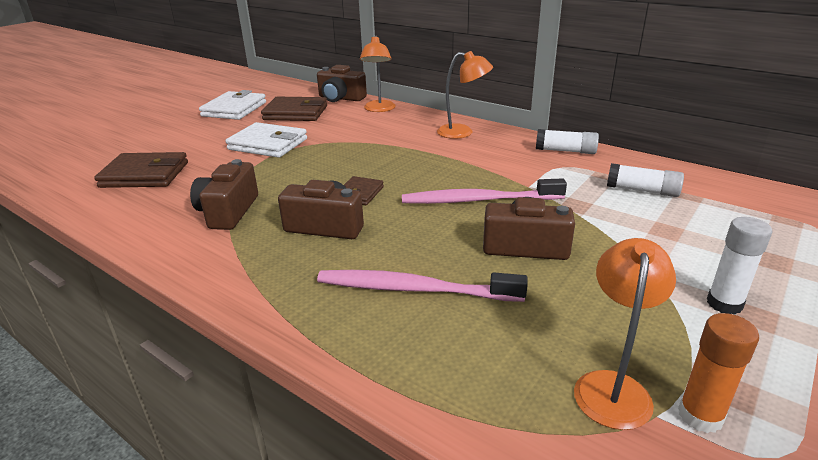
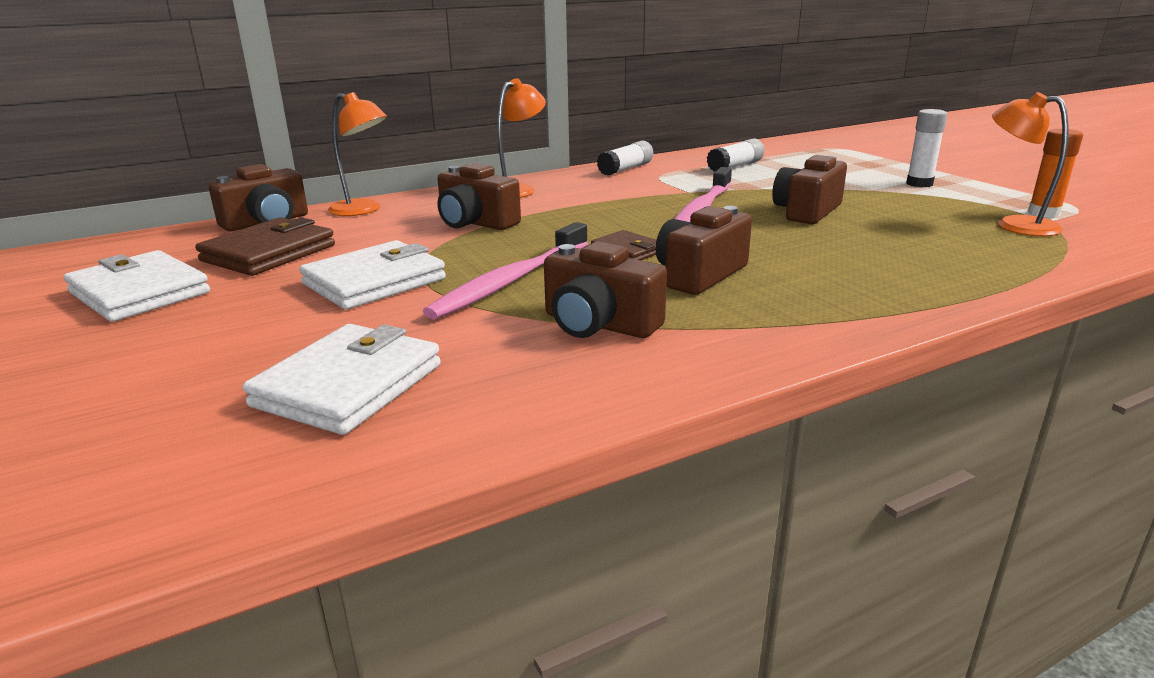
camera: 65 degrees left, 5 degrees down
(145, 175) = (349, 385): brown wallet -> white wallet
(381, 139) = (475, 223): none -> brown camera
(413, 289) = (863, 256): pink toothbrush -> pink toothbrush (510, 281)

